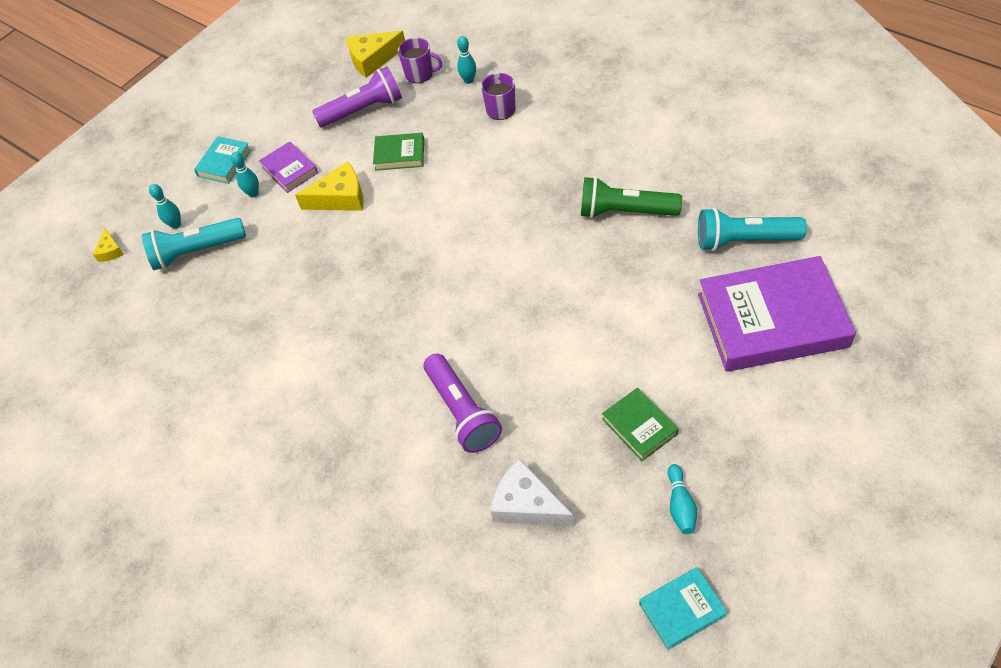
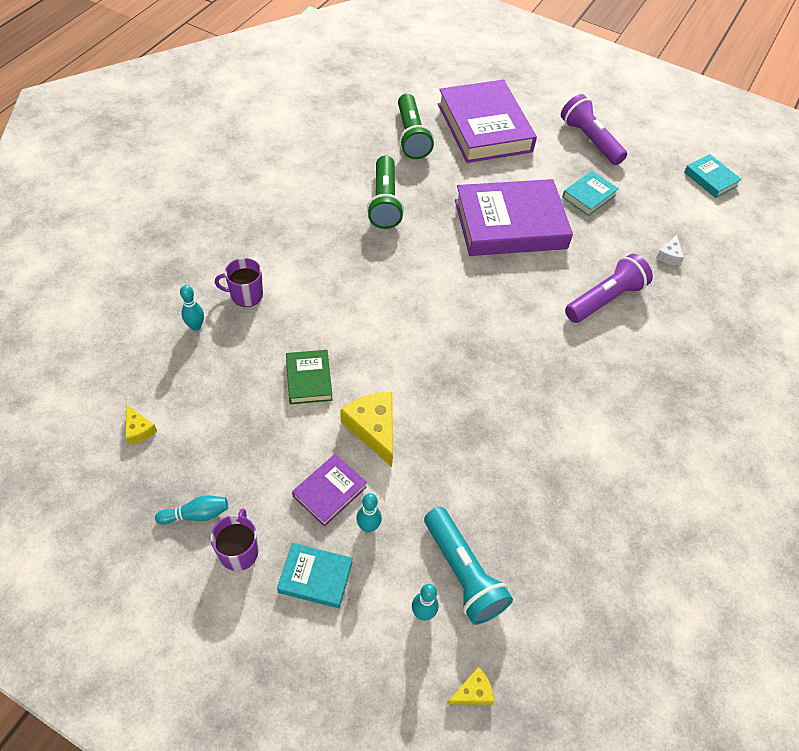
camera: 110 degrees left, 0 degrees up
(363, 110) = (232, 426): purple flashlight -> purple flashlight (590, 140)
(372, 59) = (139, 429): yellow cheese -> yellow cheese, size x0.53
(420, 74) = (176, 374): purple mug -> purple mug (239, 551)
(527, 504) = (669, 255): white cheese -> white cheese, size x0.53
(588, 329) = (510, 224): none -> purple book
(639, 426) = (589, 196): green book -> turquoise book
(680, 505) = (641, 177): turquoise bowling pin -> turquoise bowling pin (196, 514)
(744, 240) = (411, 136): turquoise flashlight -> green flashlight

